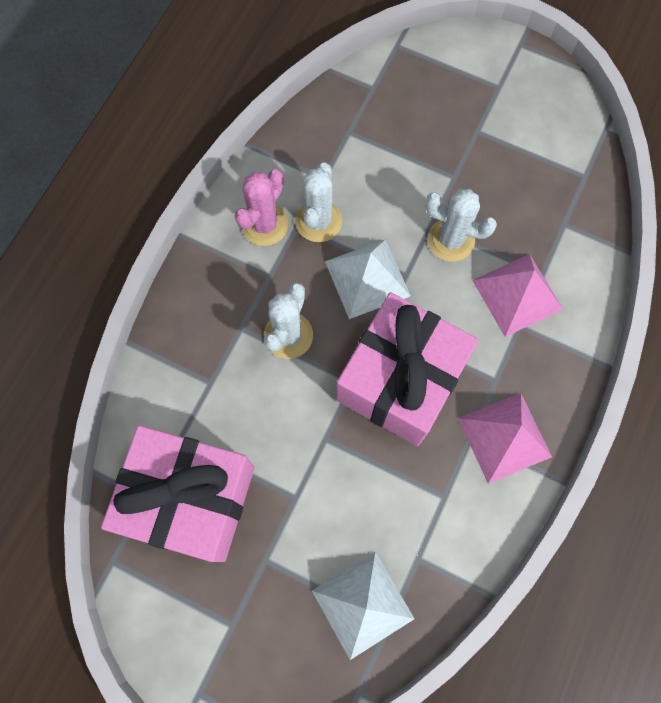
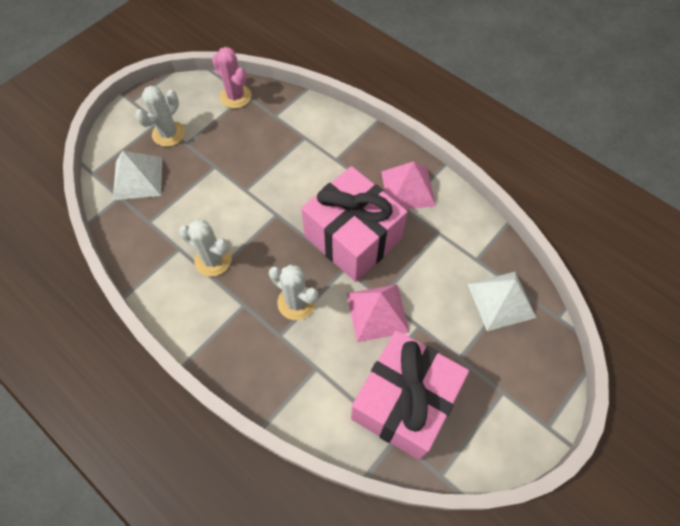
camera: 75 degrees left, 10 degrees down
(265, 225) = (200, 298): pink cactus -> pink cactus (235, 96)
(367, 278) = (270, 239): white pyramid -> white pyramid (138, 178)
(451, 240) = (261, 181): white cactus -> white cactus (168, 134)
(517, 294) = (314, 154): pink pyramid -> pink pyramid (377, 312)

